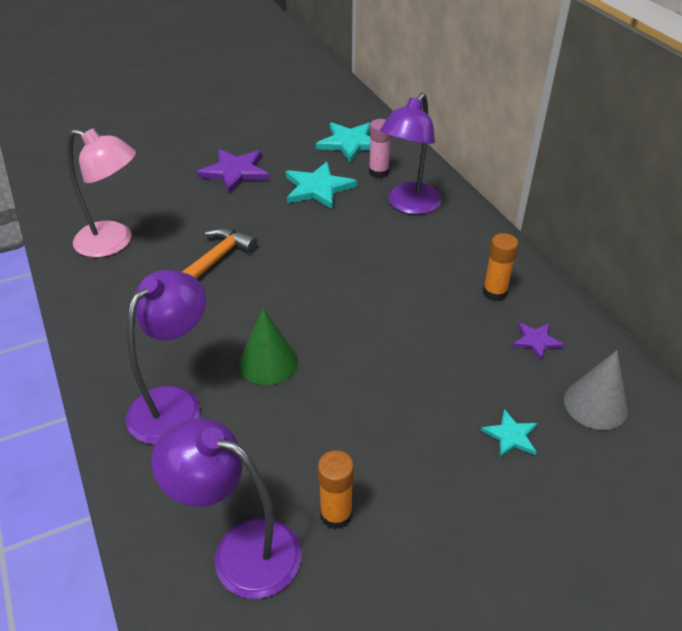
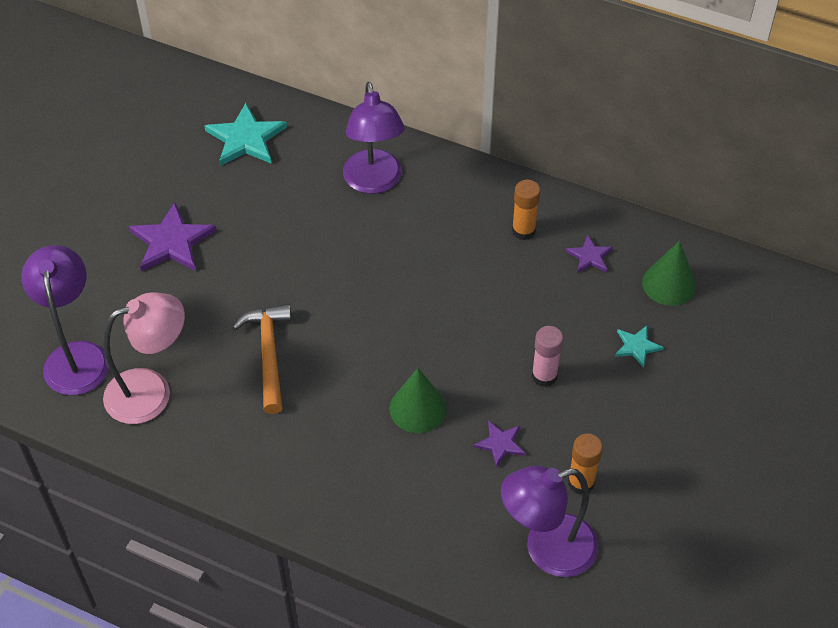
camera: 40 degrees left, 10 degrees up
(174, 404) = (386, 490): purple lamp -> purple lamp (76, 356)
(302, 432) = (500, 444): none -> purple star
(318, 188) = (273, 212): turquoise star -> none
(378, 172) = (309, 159): pink glue stick -> pink glue stick (544, 376)
(595, 404) = (669, 284): grey cone -> green cone

